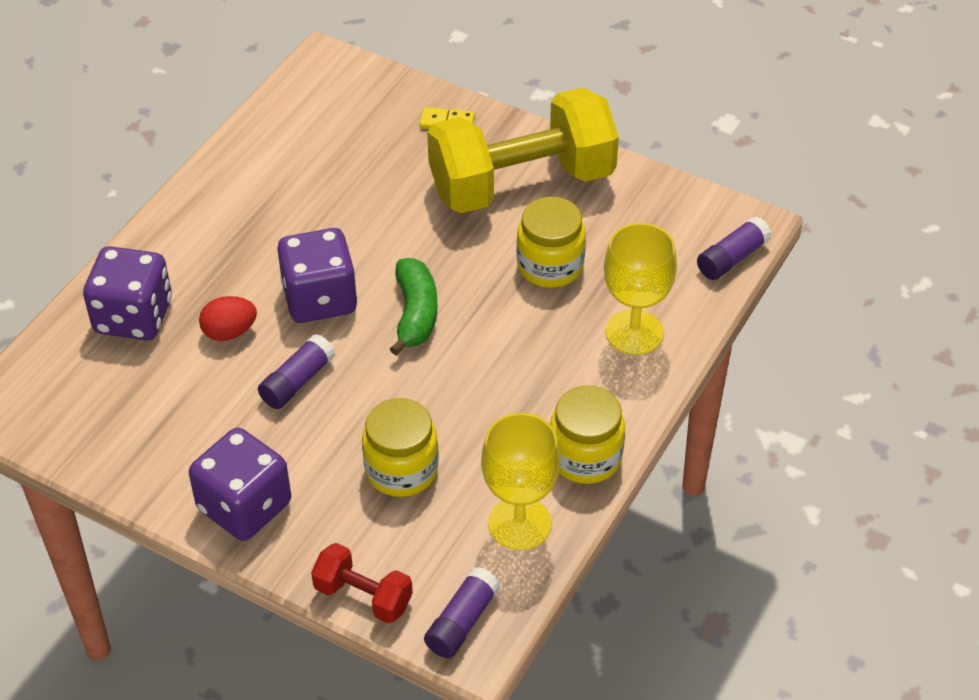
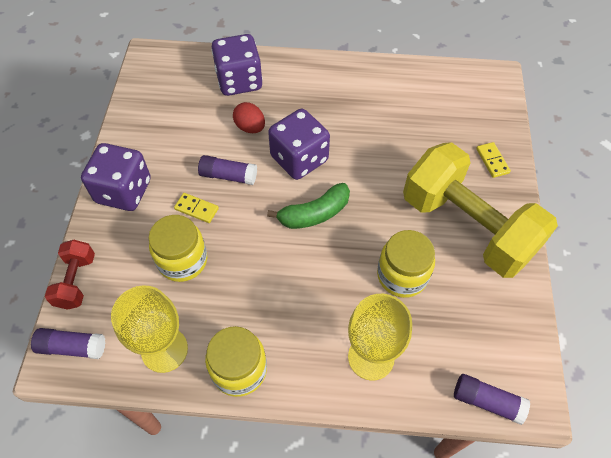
camera: 65 degrees right, 10 degrees up
(329, 432) = (196, 209): none -> yellow domino

